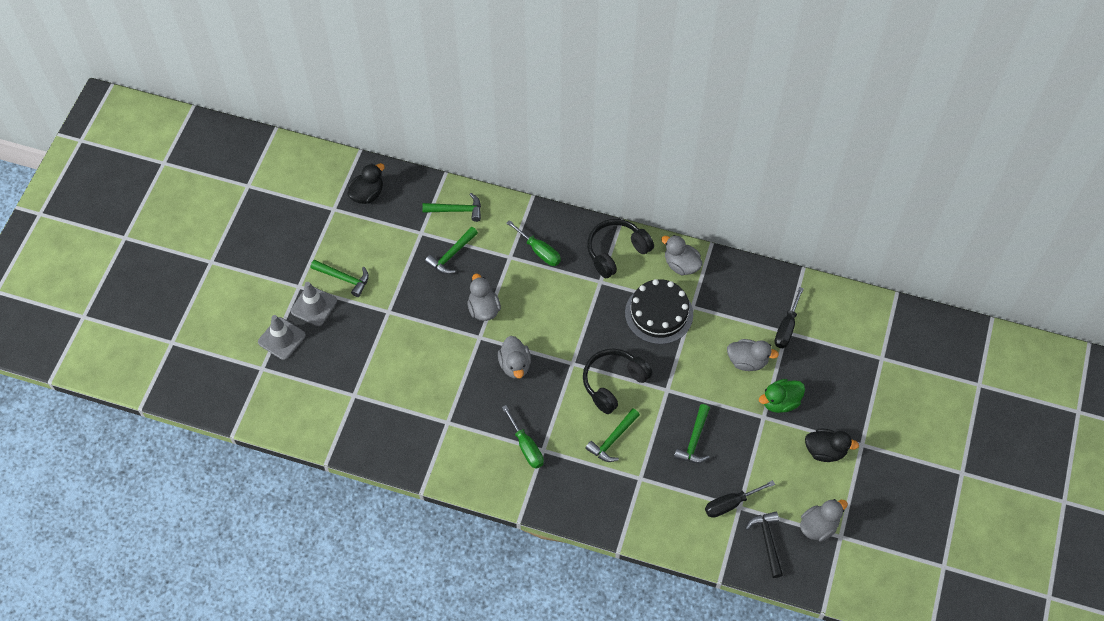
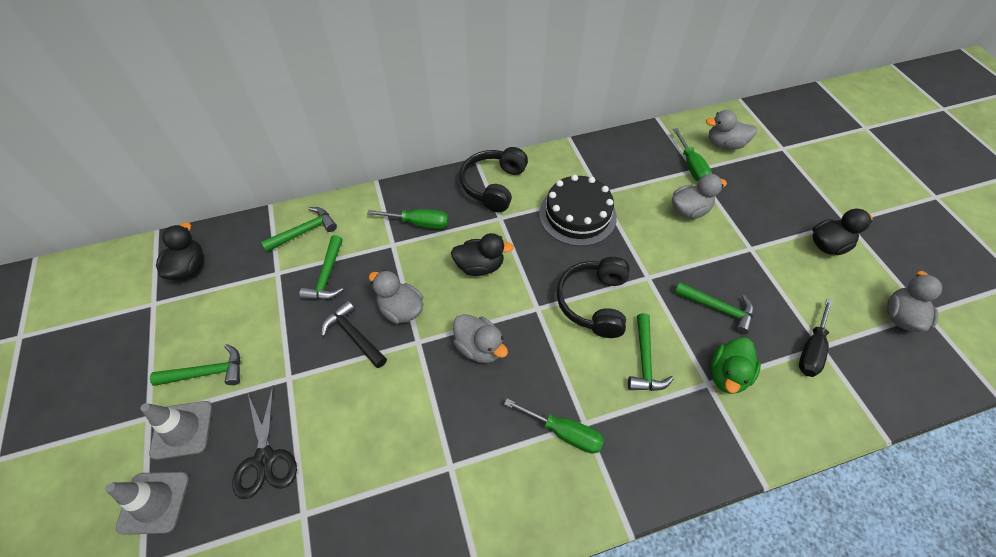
camera: 35 degrees left, 5 degrees down
(349, 352) = (265, 459): none -> black scissors
(557, 310) = (480, 266): none -> black duck
(681, 265) = (559, 166): grey duck -> grey duck (725, 144)
(694, 440) = (717, 308): green hammer -> green hammer turned 45 degrees counterclockwise
(767, 541) = (880, 363): black hammer -> black hammer (354, 335)
(780, 402) = (750, 227): green duck -> green duck (727, 375)
(786, 328) = (691, 166): black screwdriver -> green screwdriver

